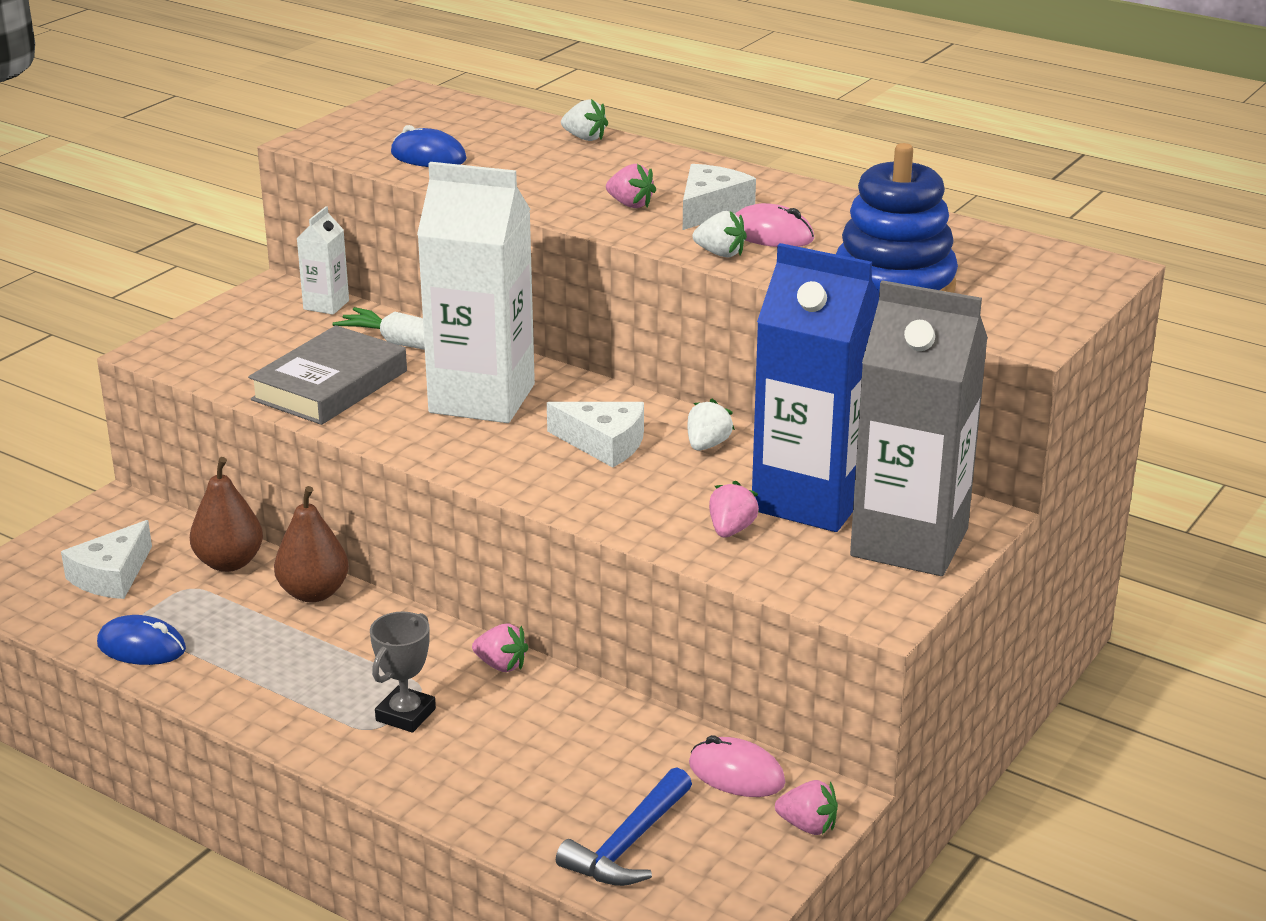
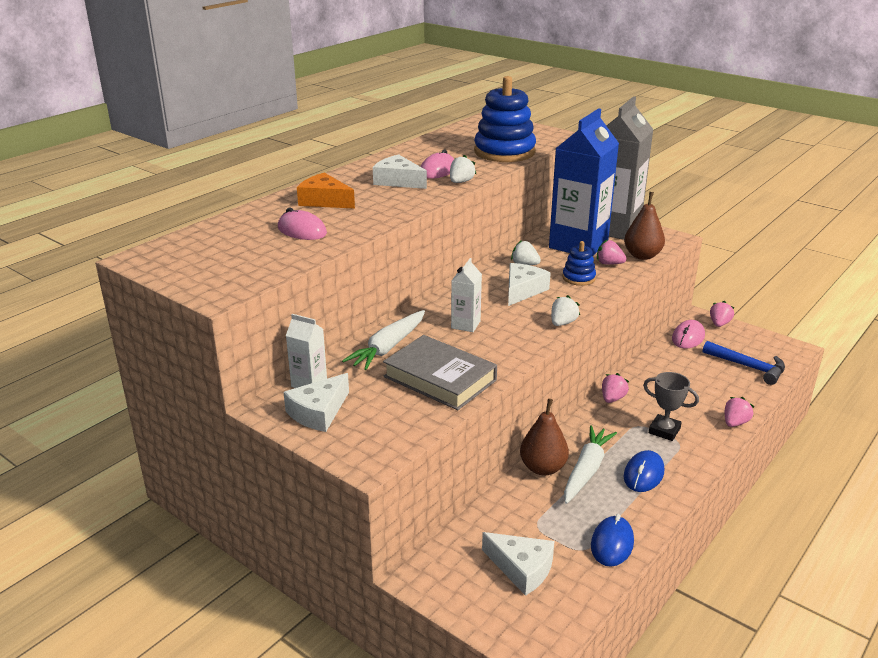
camera: 85 degrees left, 0 degrees up
(229, 562) = (505, 508): brown pear -> brown pear (642, 256)
(260, 316) = (318, 412): none -> white cheese
(305, 631) = (586, 470): none -> white carrot
(428, 156) = (276, 253): blue mouse -> blue mouse (643, 474)
(482, 398) = (465, 325): white carton -> white carton, size x0.44
(502, 164) = (302, 230): none -> pink mouse
(584, 138) = (268, 207): white strawberry -> white strawberry (562, 323)
(614, 168) = (324, 201): none -> orange cheese
(630, 204) = (385, 199): pink strawberry -> pink strawberry (735, 423)
(662, 496) = (578, 278): none -> blue stacking toy

